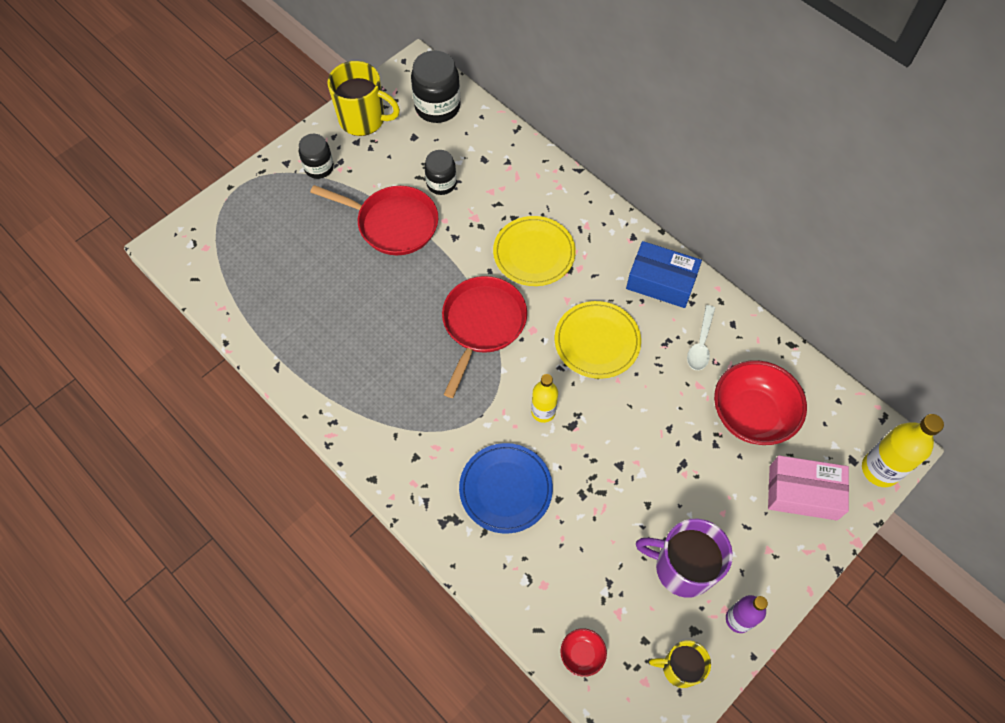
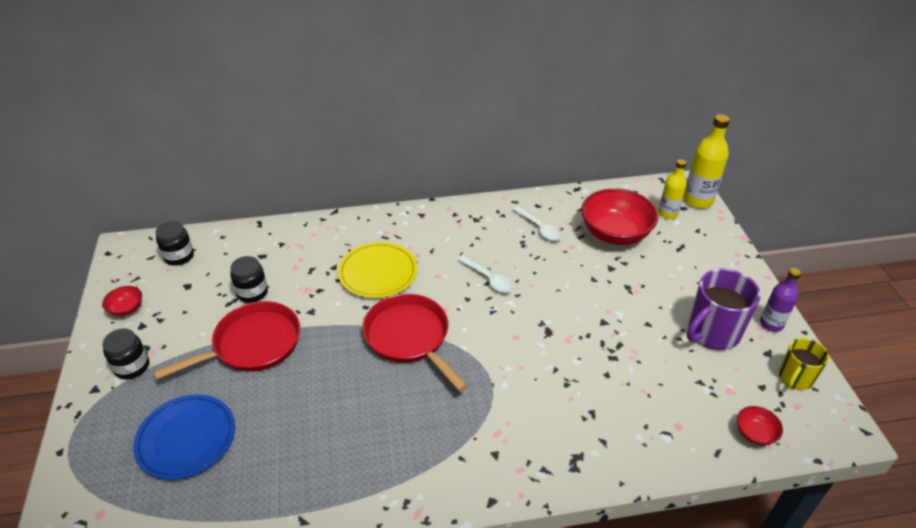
camera: 55 degrees left, 20 degrees down
(363, 119) = (126, 309): yellow mug -> red bowl
(437, 107) = (179, 256): black jar -> black jar, size x0.63
(505, 489) = (573, 404): blue plate -> blue plate (186, 438)
(543, 412) = (522, 342): yellow bottle -> yellow bottle (668, 213)
(597, 341) = (489, 279): yellow plate -> white spoon
(661, 282) = (472, 220): blue box -> none
(803, 493) = (691, 241): pink box -> none

